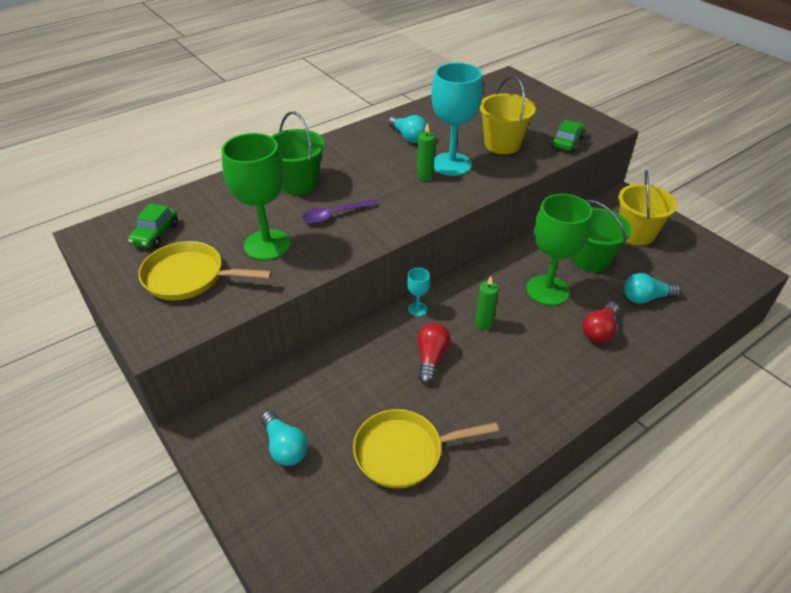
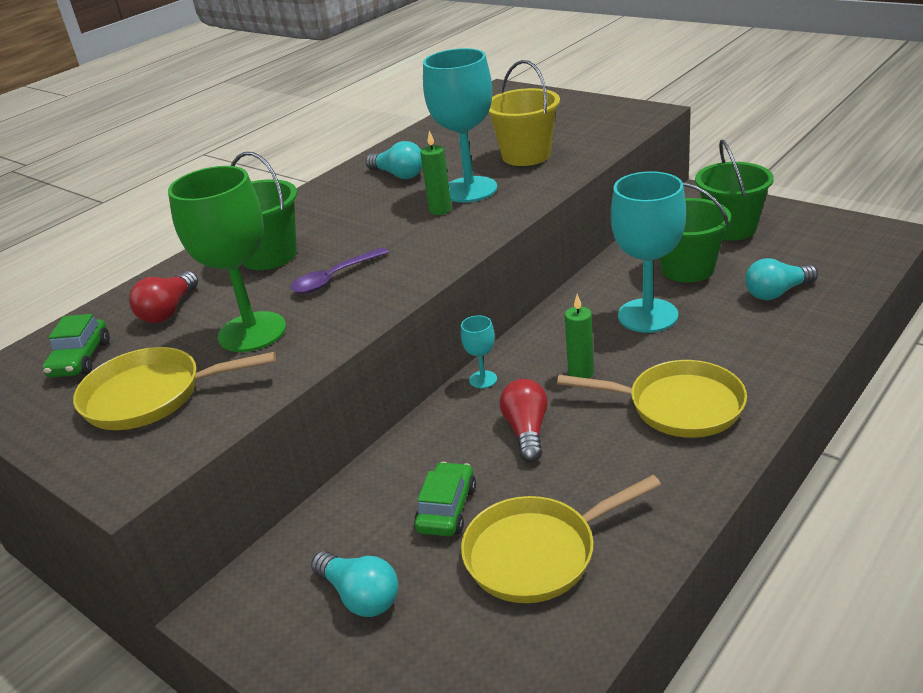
camera: 10 degrees left, 10 degrees down
(538, 369) = (678, 406): none -> yellow pan
(547, 290) = (647, 315): green goblet -> turquoise goblet
(567, 142) = (608, 135): green car -> green car (447, 509)
(599, 330) = (736, 342): red light bulb -> red light bulb (169, 310)
(636, 233) = (730, 228): yellow bucket -> green bucket

